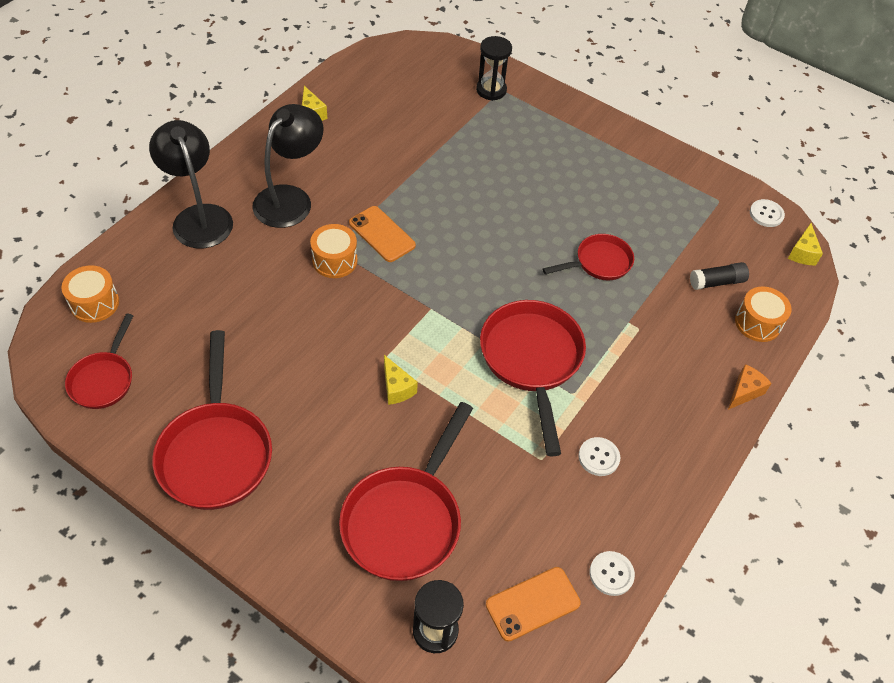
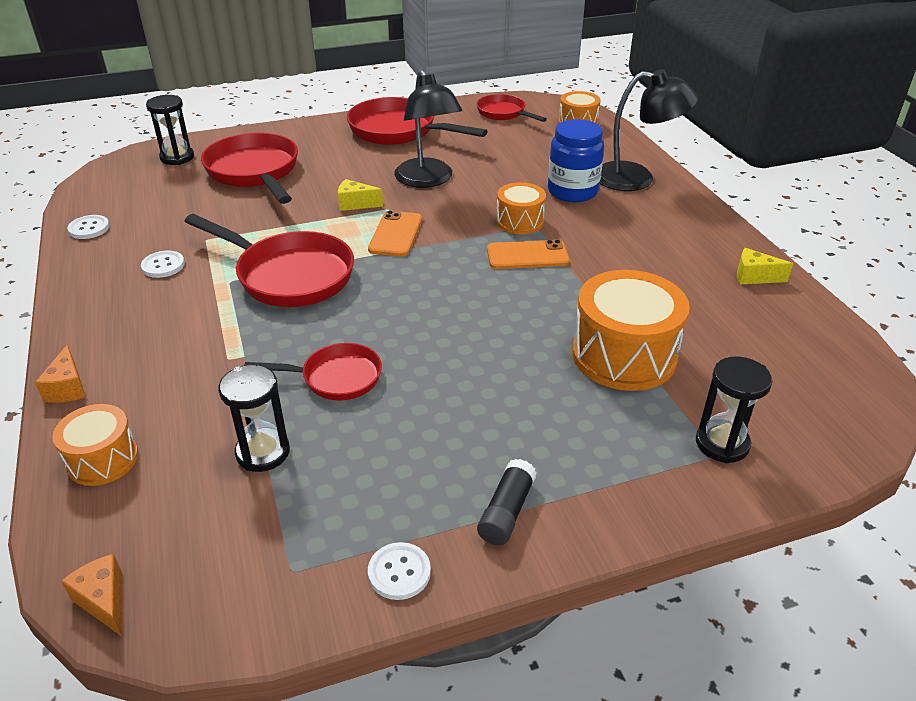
camera: 130 degrees right, 15 degrees down
(255, 249) = (572, 191): none -> blue jar
(290, 198) = (623, 225): black lamp -> black lamp (428, 180)
(453, 146) = (624, 355): none -> orange drum
(533, 604) = (130, 192): orange phone -> orange phone (395, 234)
(599, 262) = (335, 378): red pan -> red pan turned 105 degrees counterclockwise
(679, 257) = (263, 452): none -> black hourglass
(716, 282) = (191, 463): black glue stick -> black glue stick (506, 511)
(766, 214) = (206, 615): white button -> white button (399, 572)
(802, 253) = (104, 601): yellow cheese -> orange cheese

